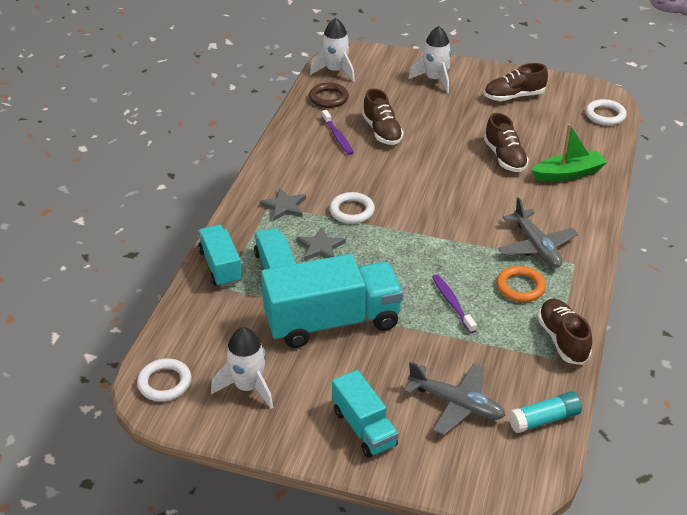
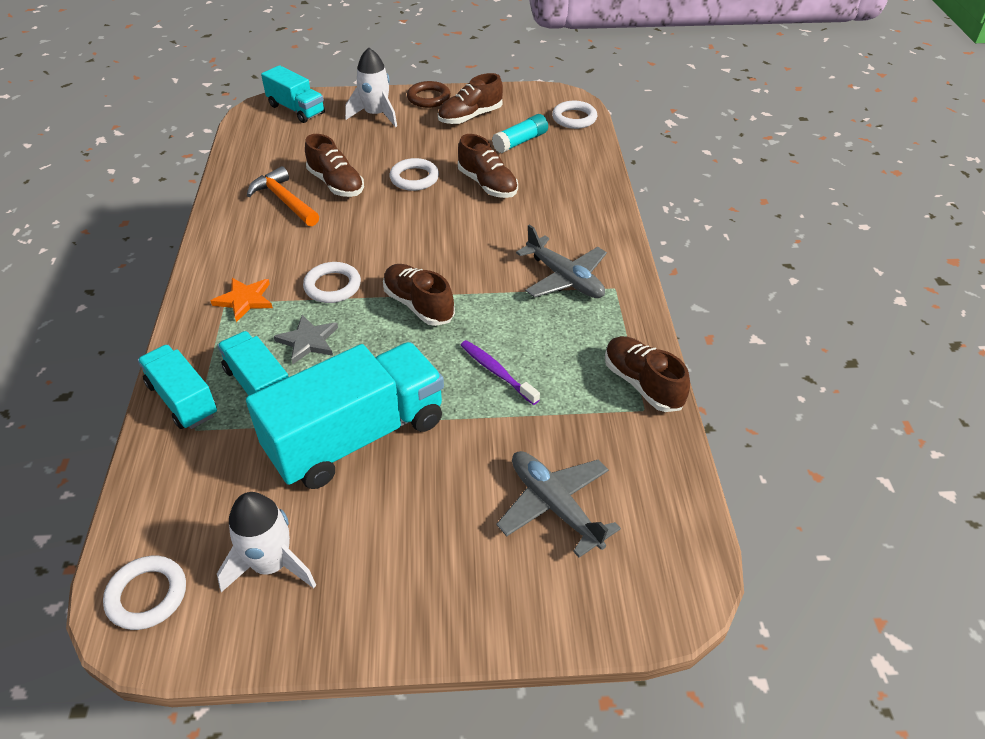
camera: 20 degrees left, 5 degrees up
(284, 206) = (244, 300): grey star -> orange star
(328, 98) = (259, 158): brown ring -> brown ring (429, 98)
(335, 71) = (257, 126): white rocket -> none
(337, 137) = (284, 200): purple toothbrush -> orange hammer
(364, 428) = (450, 577): turquoise truck -> turquoise truck (296, 109)
(412, 240) = (418, 305): none -> brown shoe
(446, 140) = (414, 178): none -> white ring
(456, 404) = (554, 506): grey plane -> grey plane turned 135 degrees counterclockwise
(520, 287) = (567, 331): orange ring -> none
(544, 419) = (666, 494): turquoise glue stick -> turquoise glue stick (520, 142)
(568, 173) = (563, 188): green boat -> none

